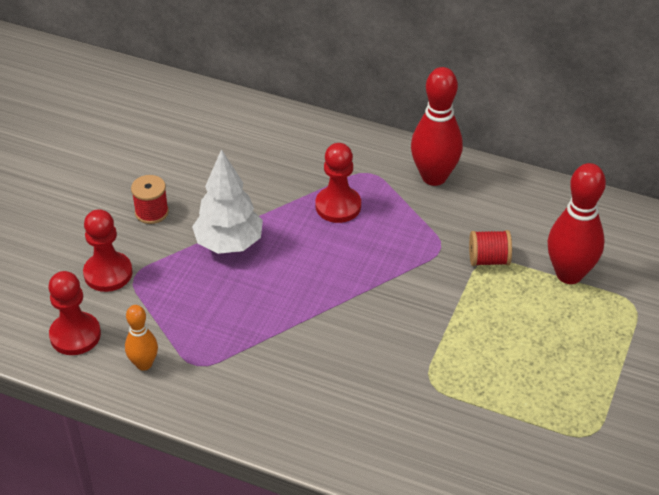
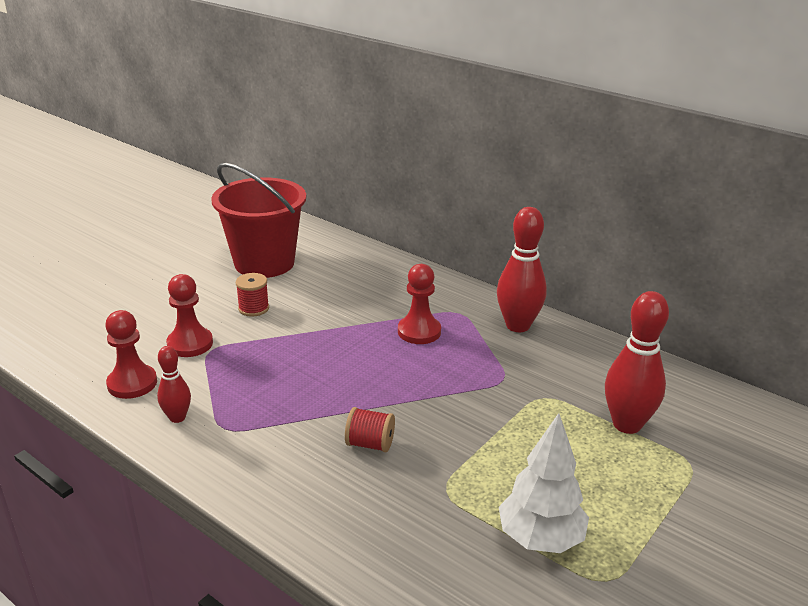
camera: 15 degrees right, 15 degrees down
(131, 146) = (264, 263): none -> red bucket
(144, 364) = (177, 417): orange bowling pin -> red bowling pin
(229, 244) = (307, 342): white tree -> white tree (540, 539)
(488, 260) = (547, 397): red spool -> red spool (370, 444)

